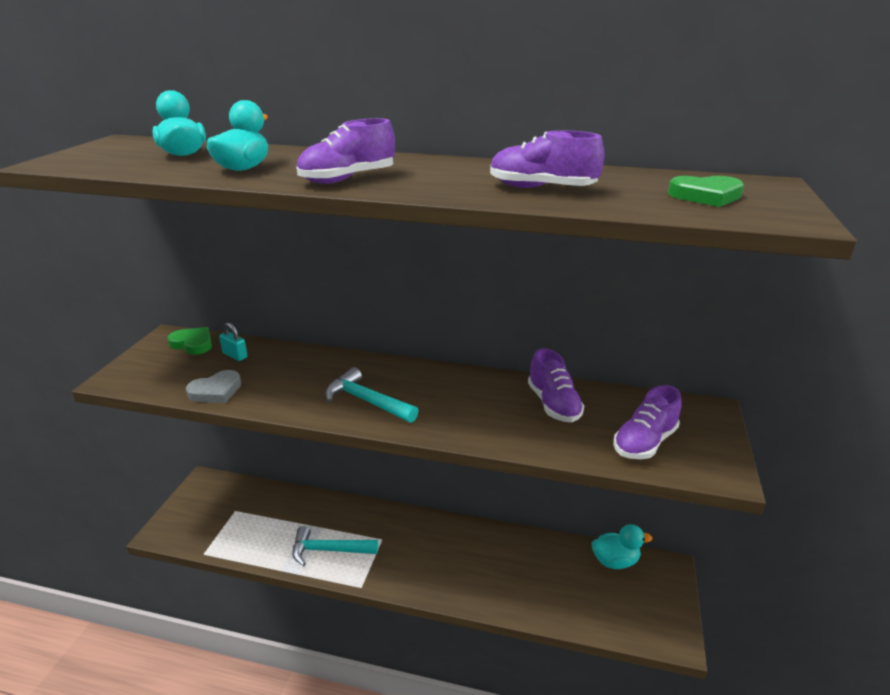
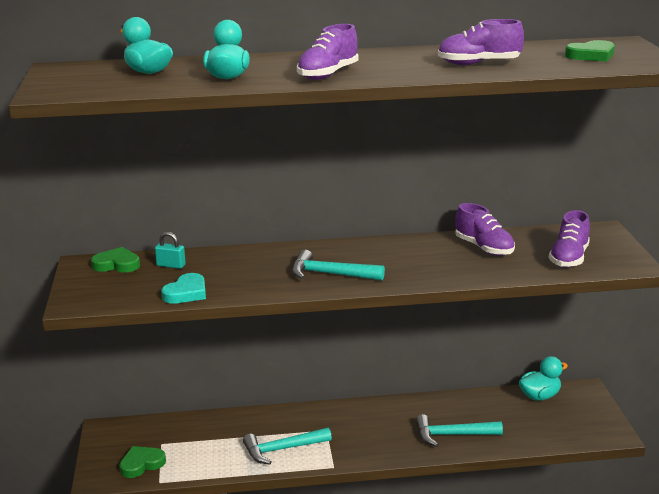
camera: 20 degrees left, 5 degrees down
(204, 528) = (141, 464): none -> green heart
(216, 391) = (186, 293): grey heart -> turquoise heart
(498, 584) = (452, 435): none -> turquoise hammer

